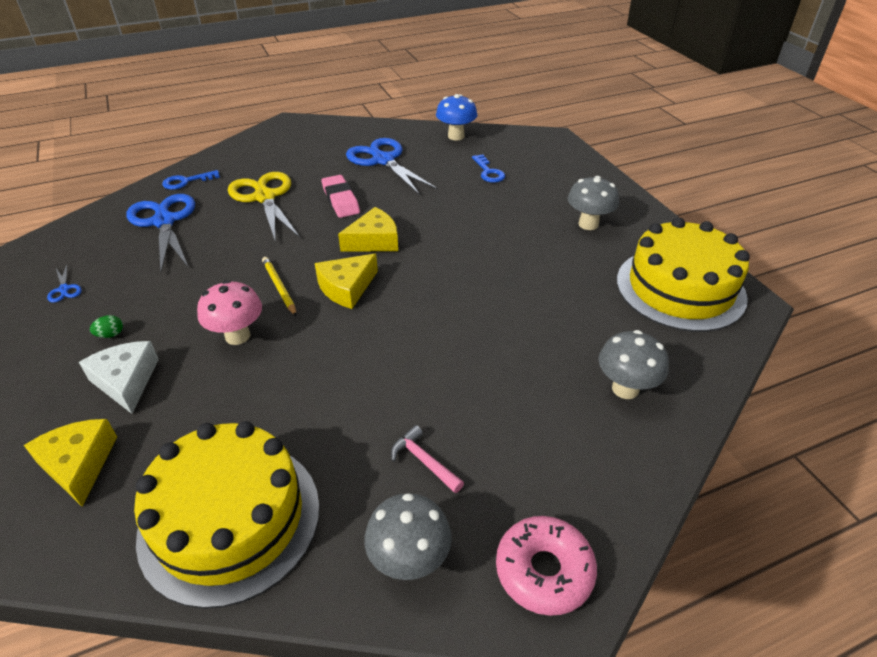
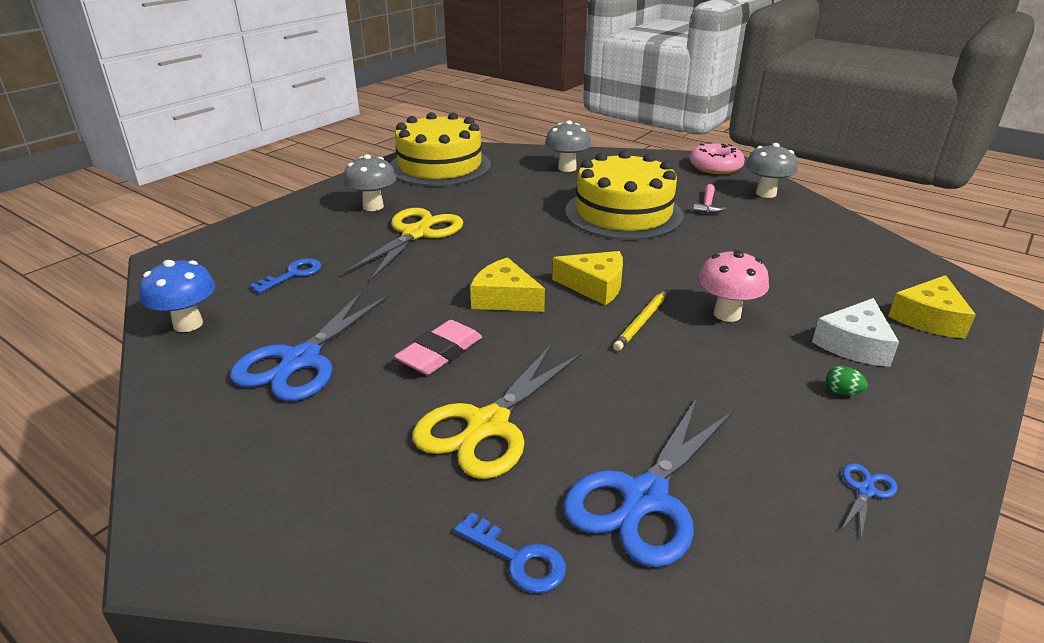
camera: 120 degrees left, 10 degrees down
(230, 519) = (840, 245): yellow cake -> yellow cake (623, 213)
(514, 231) = (416, 234): none -> yellow scissors

